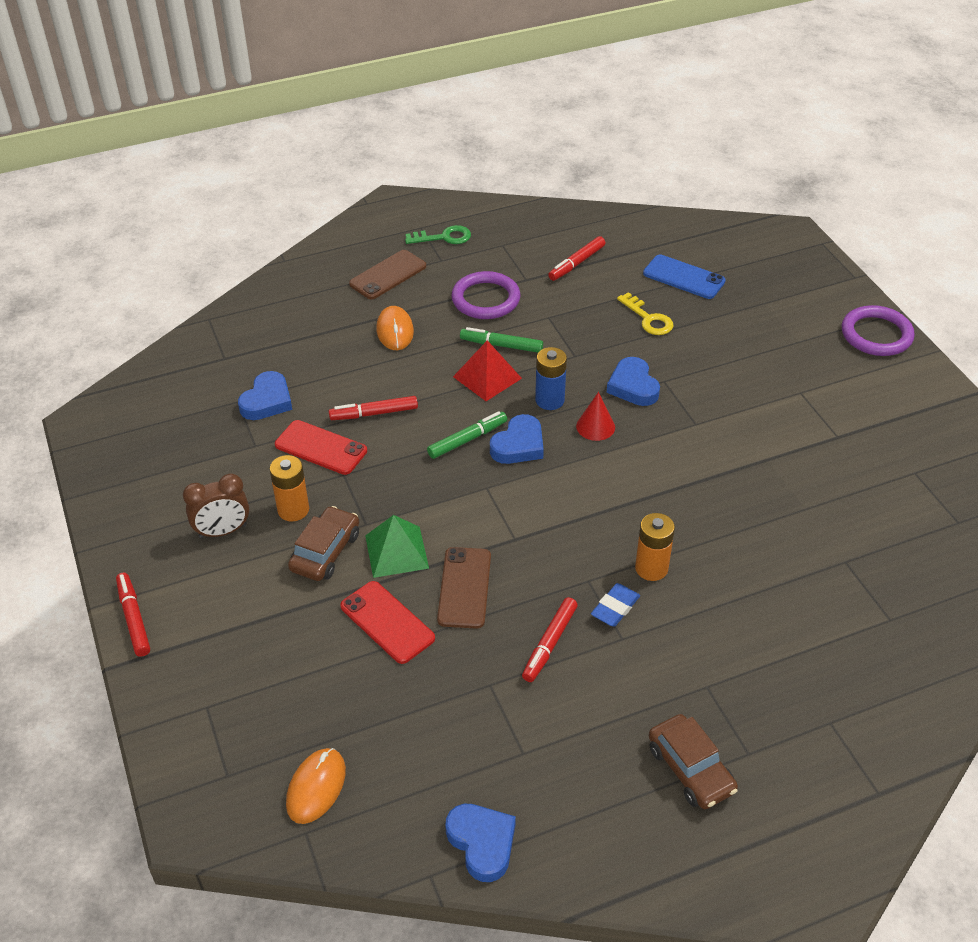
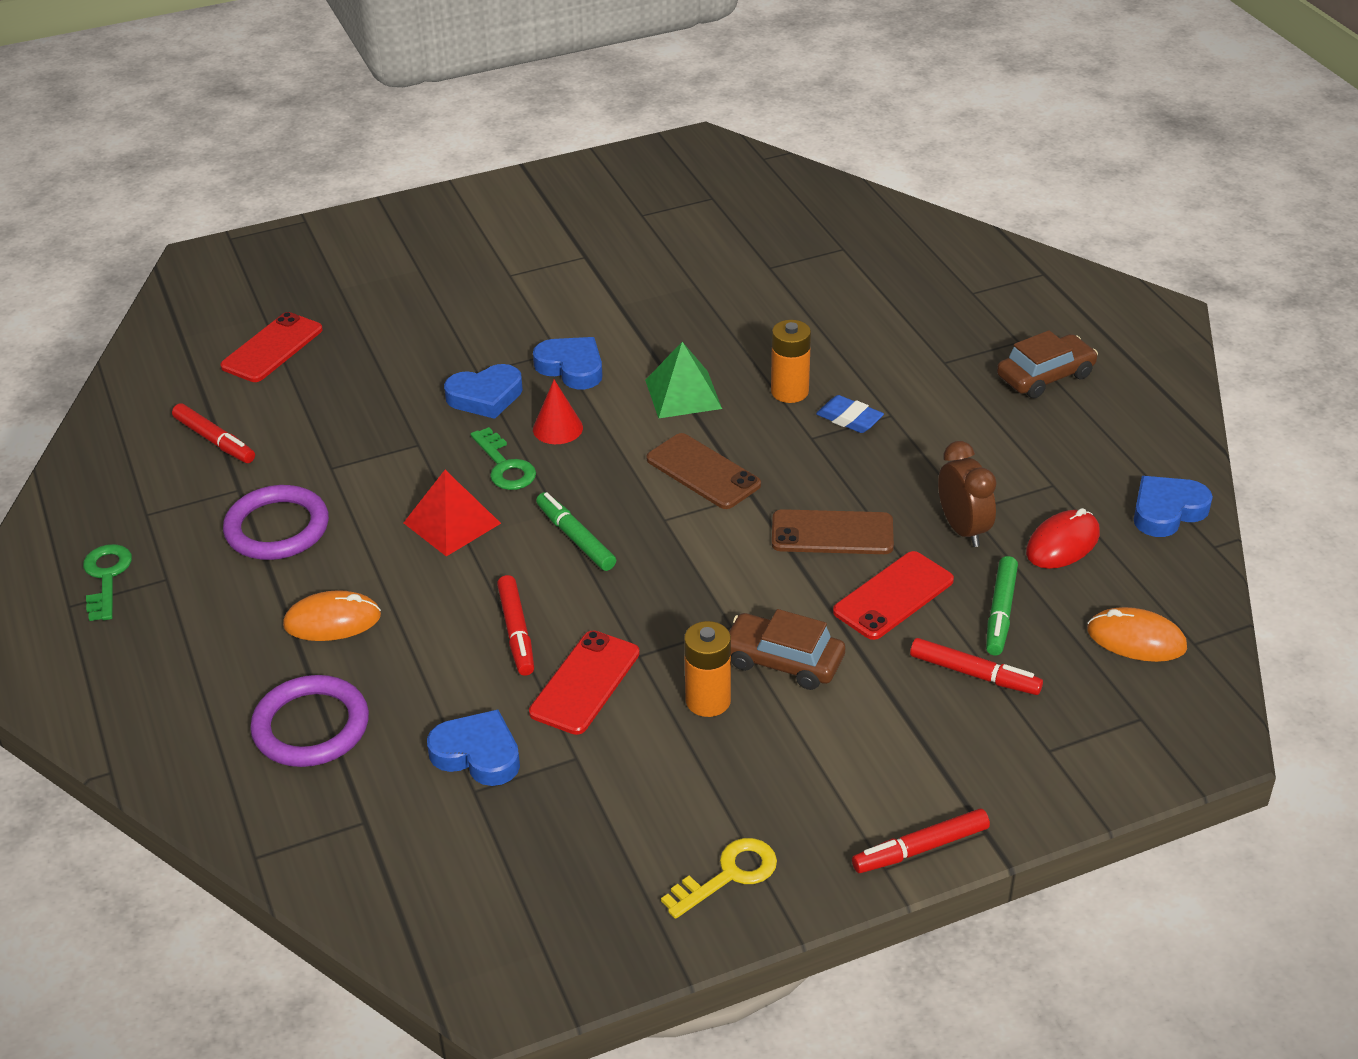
camera: 90 degrees left, 5 degrees down
(223, 531) = (752, 772): brown clock -> brown clock (963, 529)
(388, 275) = (189, 636): brown phone -> brown phone (703, 472)
(397, 551) = (778, 594): green pyramid -> green pyramid (683, 394)
(441, 749) = (1062, 543): none -> red mouse
(501, 345) = (385, 511): green marker -> green marker (1000, 612)
(518, 445) = (588, 492): blue heart -> blue heart (571, 367)
(549, 400) = (505, 466): blue battery -> green key
(549, 644) = (906, 466): red marker -> red marker (974, 674)
(648, 319) = (353, 380): yellow key -> yellow key (729, 875)
(684, 277) = (272, 348): blue phone -> red phone
(876, 334) = (416, 216): purple ring -> purple ring (311, 726)

